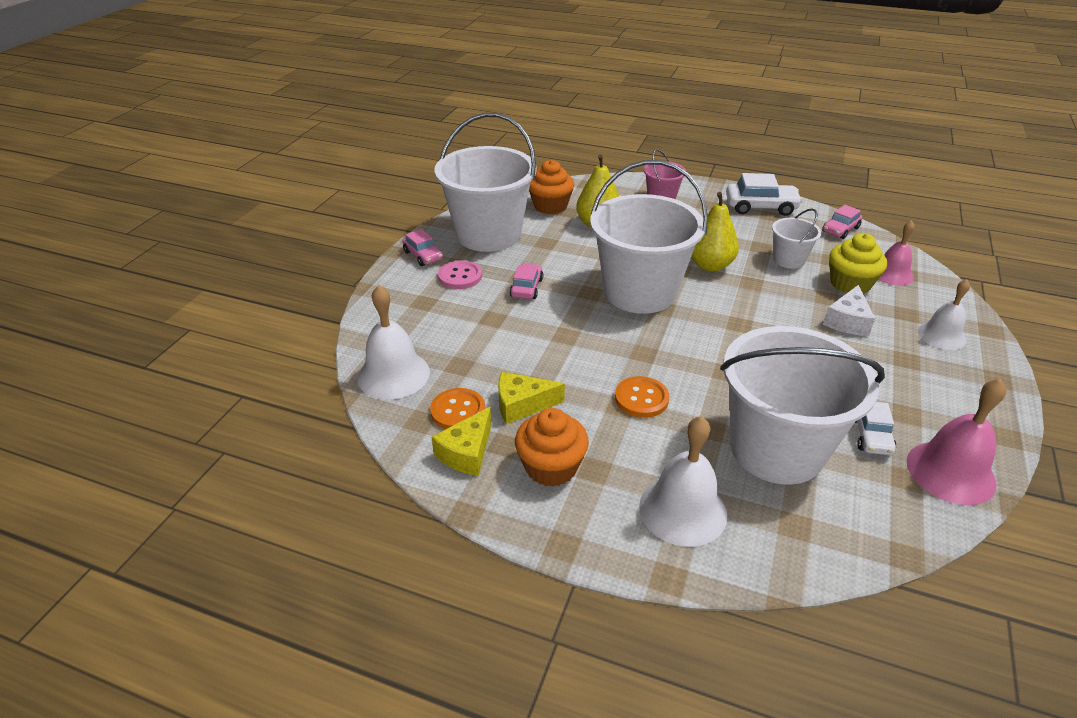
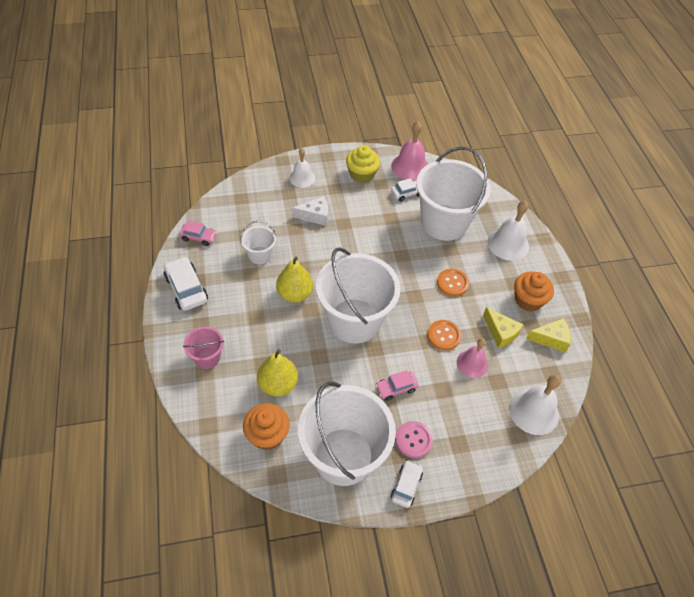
camera: 125 degrees left, 15 degrees up
(423, 256) = (406, 486): pink car -> white car
(458, 411) = (530, 359): orange button -> orange button (444, 335)
(850, 284) = (271, 221): yellow cupcake -> yellow cupcake (361, 174)
(892, 274) = (246, 204): pink bell -> pink bell (472, 363)

